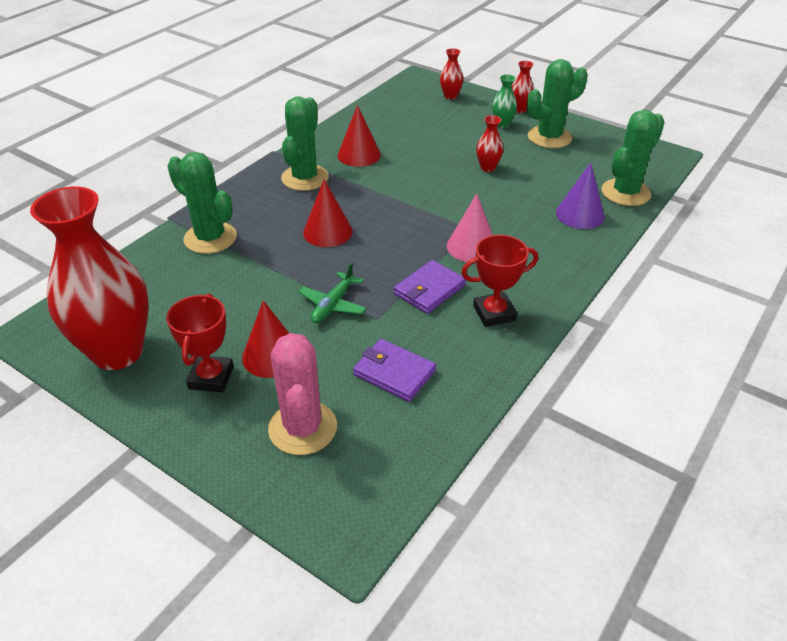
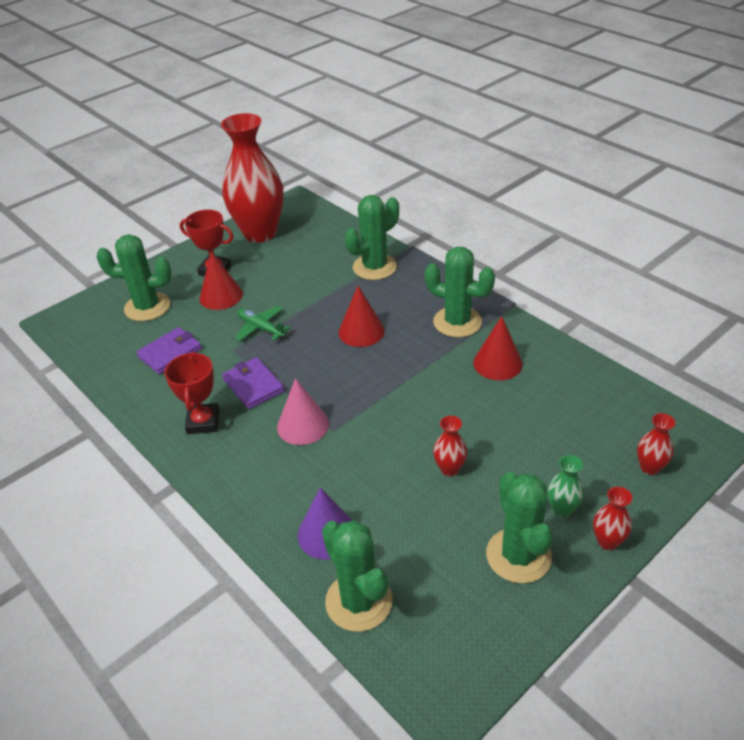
camera: 105 degrees right, 0 degrees up
(303, 428) = (147, 307): pink cactus -> green cactus

